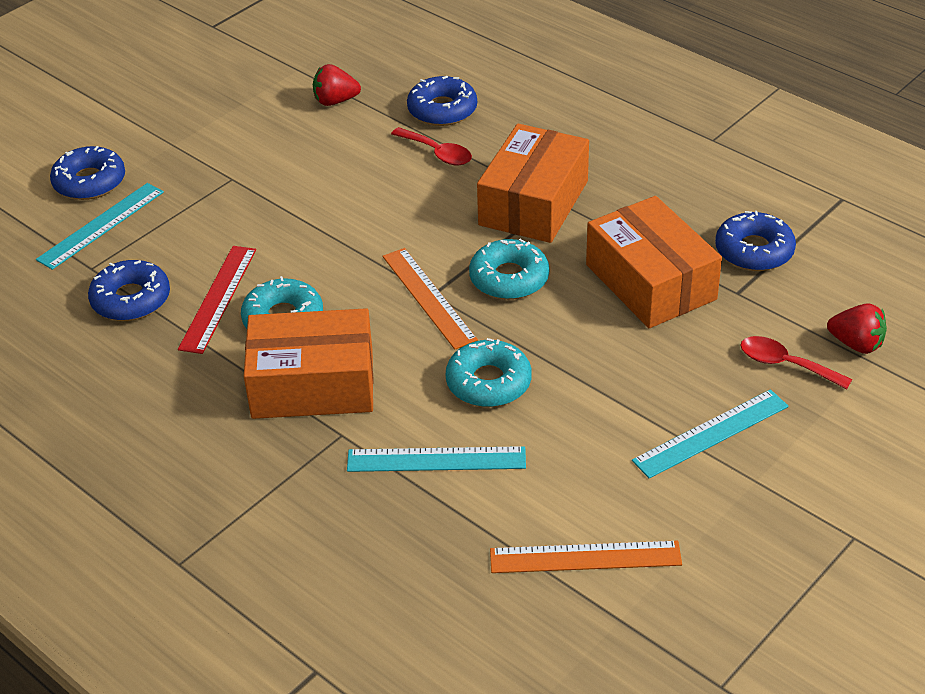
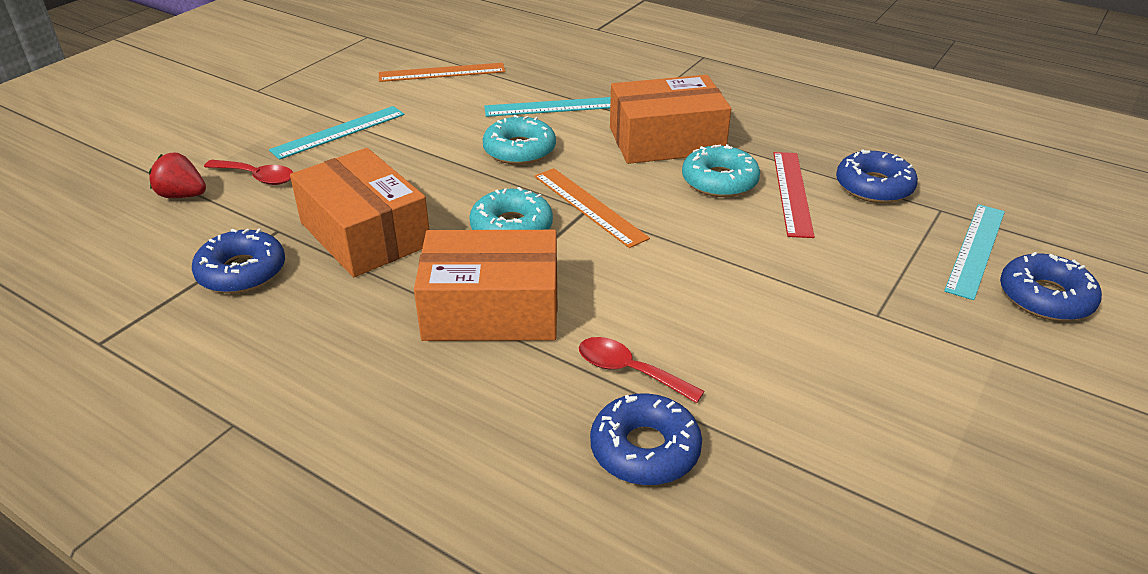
camera: 170 degrees right, 5 degrees down
(335, 101) = (819, 454): red strawberry -> none
(533, 203) = (491, 309): orange box -> orange box turned 75 degrees clockwise

